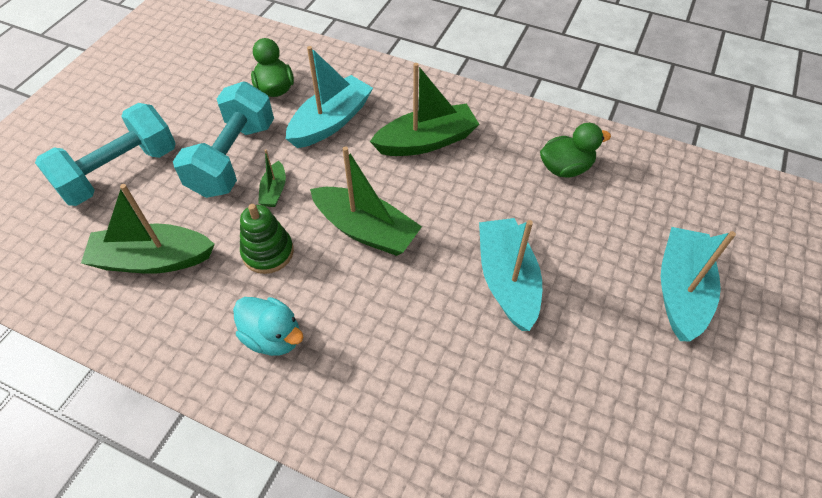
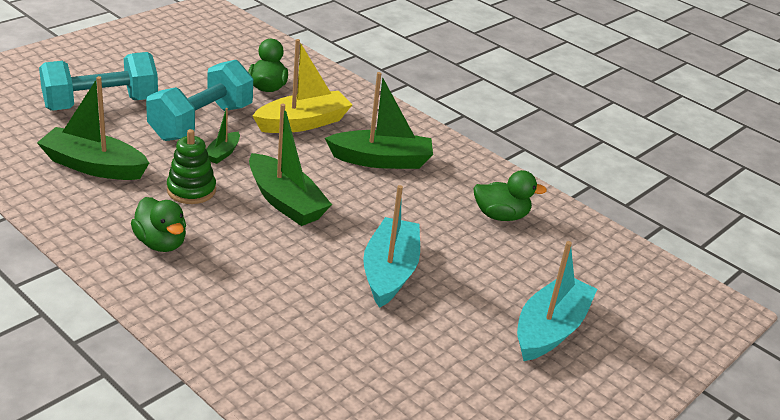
camera: 15 degrees right, 20 degrees down
(273, 337) = (161, 243): turquoise duck -> green duck
(331, 122) = (303, 123): turquoise boat -> yellow boat

